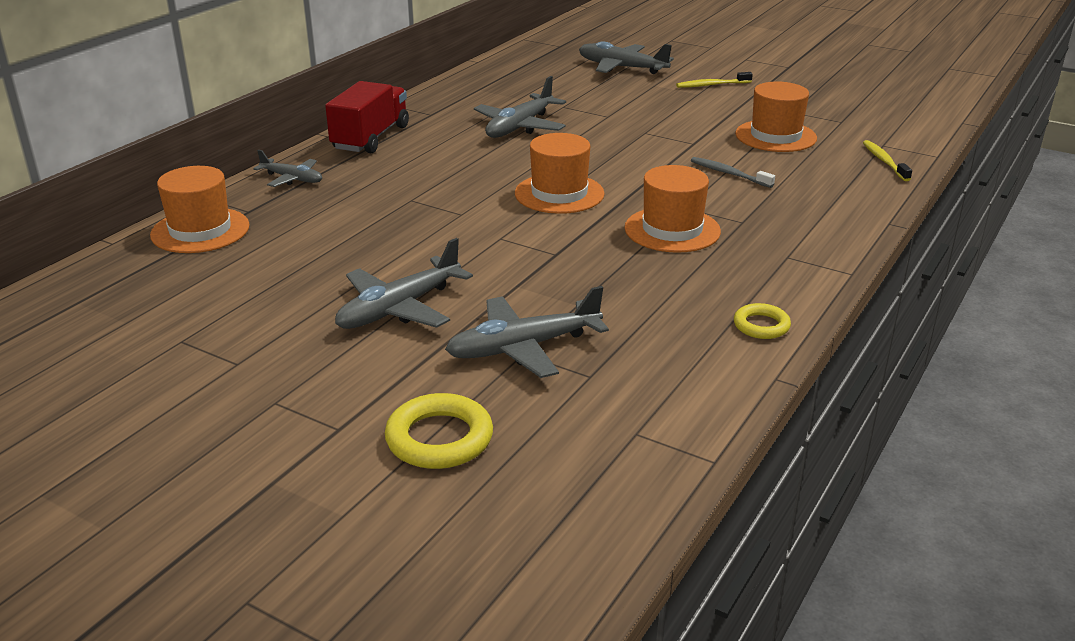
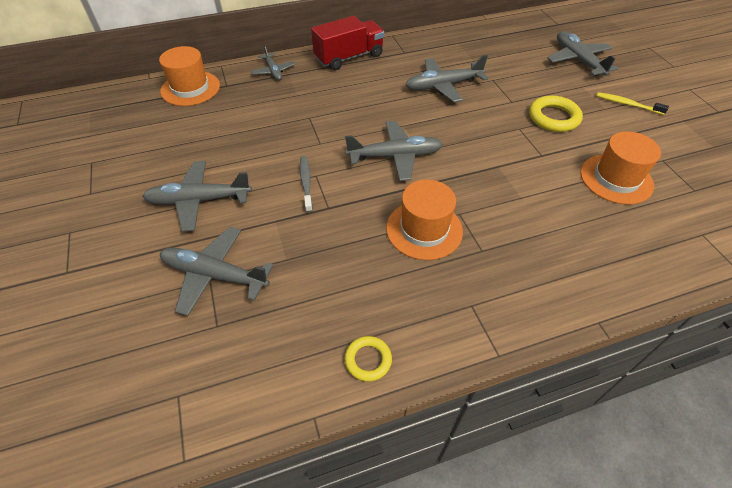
camera: 40 degrees right, 20 degrees up
(439, 438) = (91, 316): yellow ring -> yellow ring (553, 117)
(559, 193) = (394, 156): orange hat -> grey plane
(729, 174) = (531, 198): grey toothbrush -> grey toothbrush (306, 183)
(884, 161) = (680, 253): yellow toothbrush -> none

